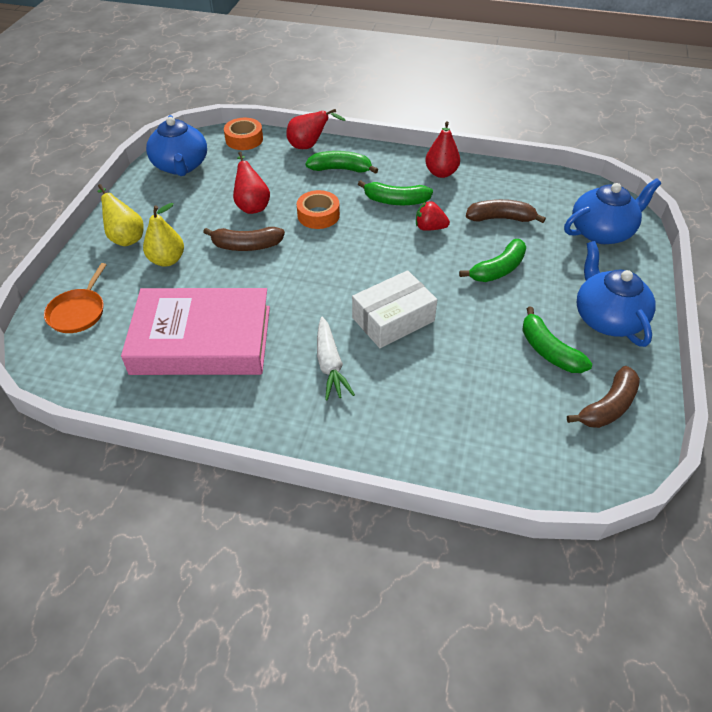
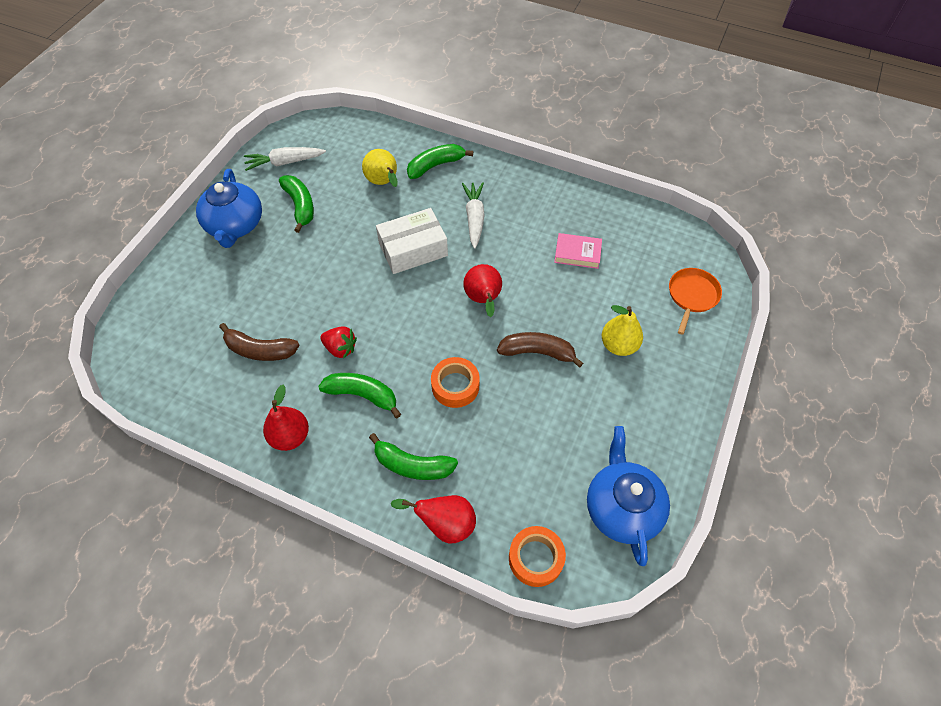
camera: 170 degrees left, 10 degrees up
(125, 237) = (668, 384): yellow pear -> yellow pear (383, 183)
(202, 339) = (577, 253): pink book -> pink book, size x0.40
(252, 205) = (529, 413): red pear -> red pear (483, 300)
(498, 269) = (298, 286): green banana -> green banana (435, 165)
(602, 232) = (169, 316): blue teapot -> none
(608, 406) = (284, 162): brown banana -> white carrot

